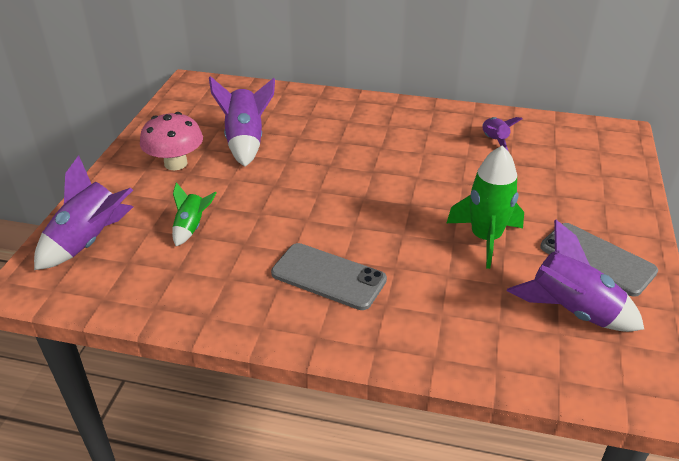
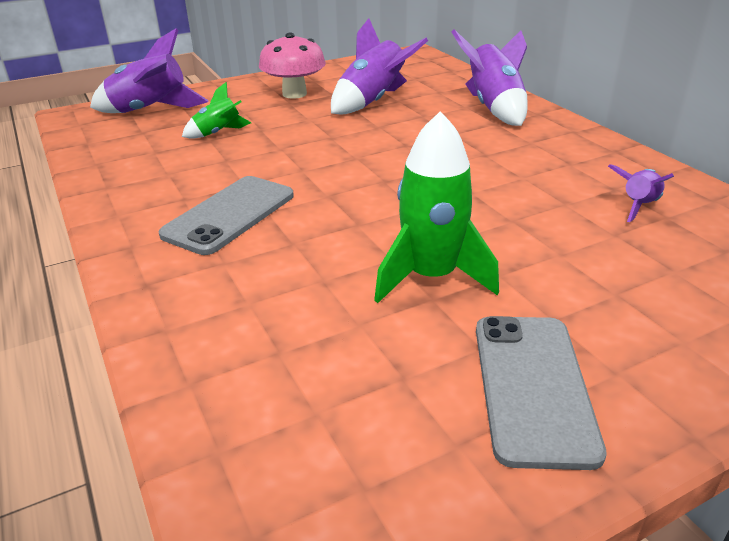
camera: 50 degrees right, 5 degrees down
(328, 276) = (229, 215): grey phone -> grey phone turned 45 degrees clockwise
(572, 310) = (380, 406): purple rocket -> purple rocket (494, 108)

